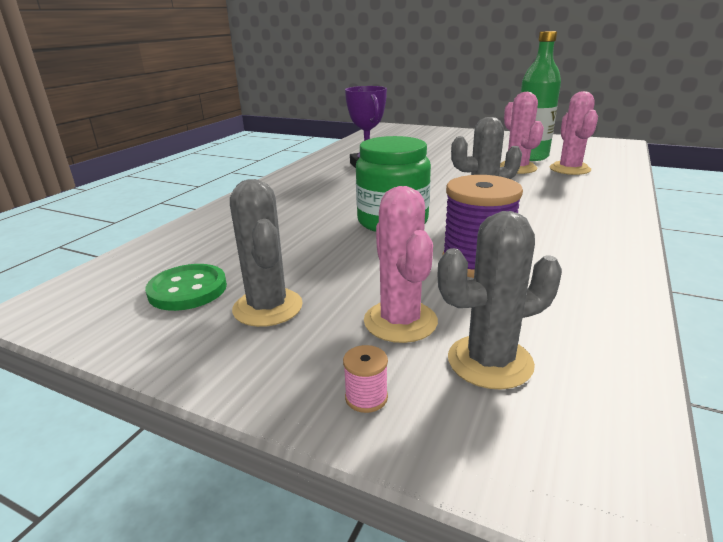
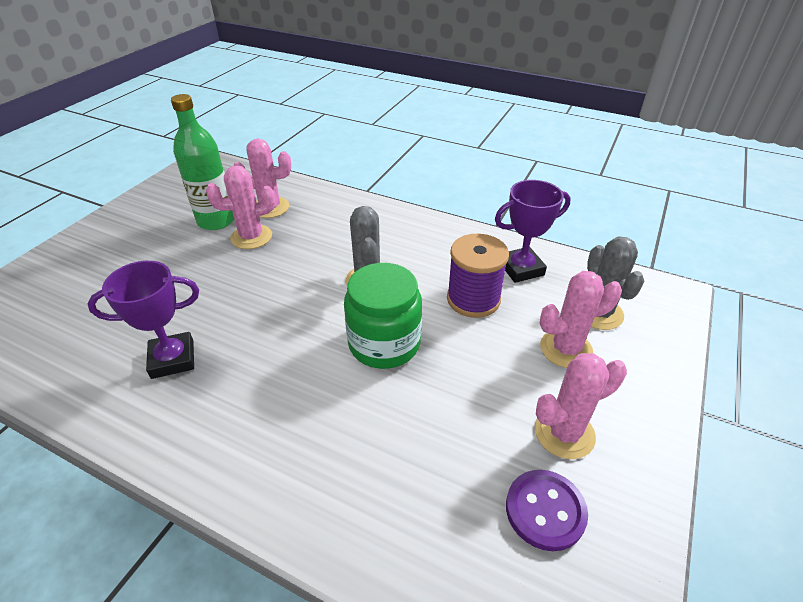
camera: 90 degrees left, 15 degrees up
(188, 289) = (545, 510): green button -> purple button
(268, 307) = (564, 433): grey cactus -> pink cactus
(366, 397) = (649, 369): pink spool -> none
(565, 298) = (521, 268): none -> purple trophy

